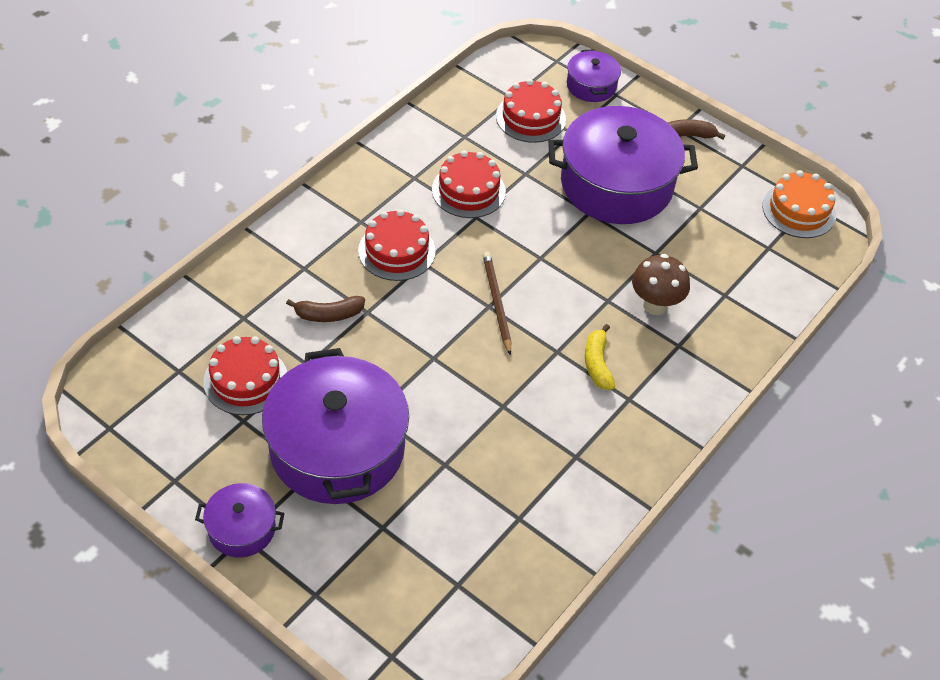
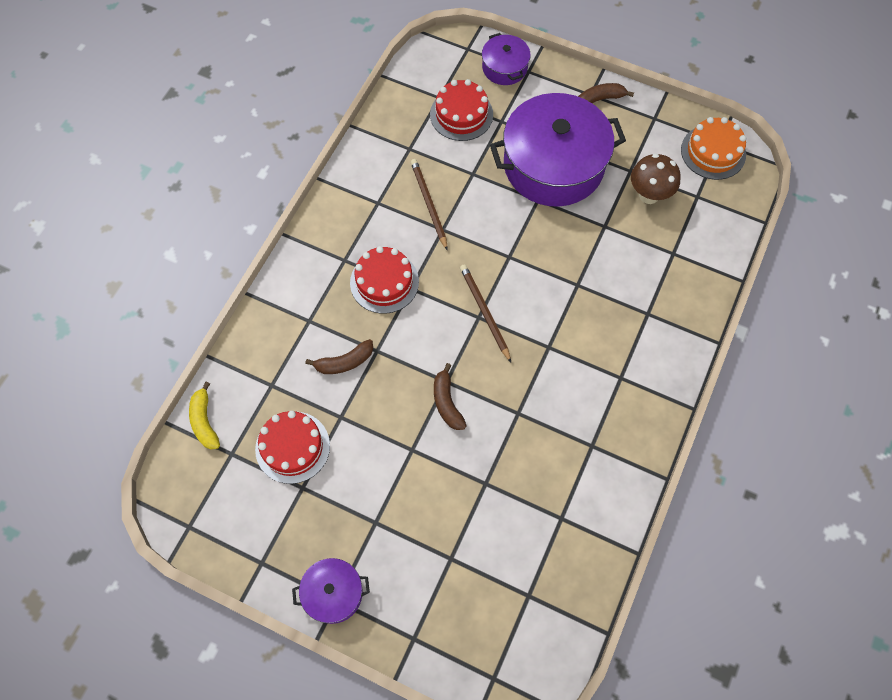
camera: 10 degrees left, 15 degrees up
(337, 448) = (390, 492): purple pot -> none
(427, 377) = (447, 402): none -> brown banana
(468, 190) = (428, 204): red cake -> brown pencil
(597, 363) = (585, 350): yellow banana -> yellow banana (204, 421)
(655, 305) = (618, 279): brown mushroom -> brown mushroom (649, 195)

